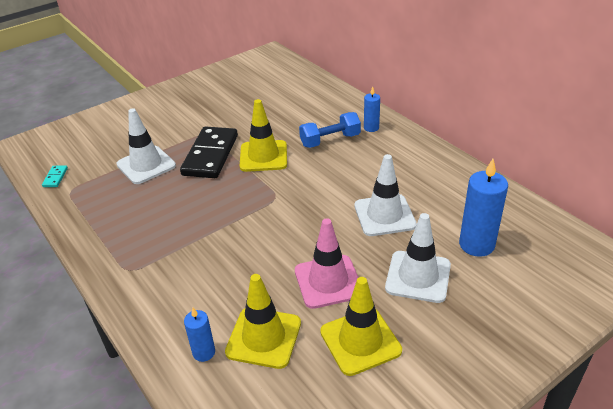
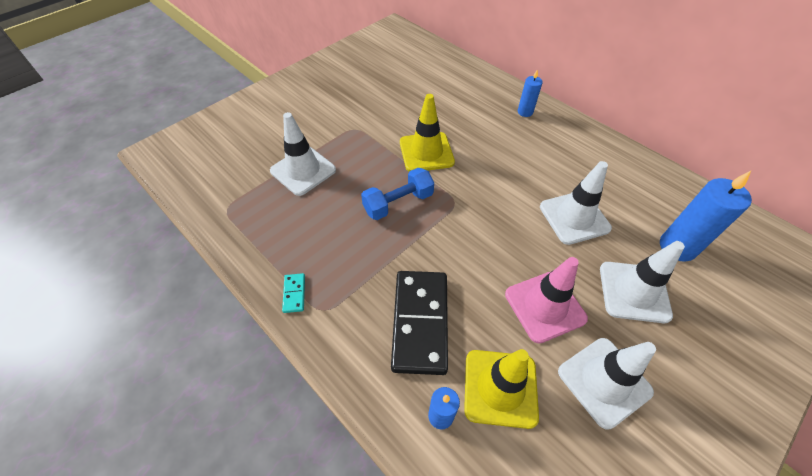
camera: 10 degrees left, 15 degrees up
(55, 177) = (204, 193): turquoise domino -> turquoise domino (294, 294)
(210, 155) = (370, 154): black domino -> black domino (420, 322)
(330, 140) = (489, 129): blue dumbbell -> blue dumbbell (398, 203)
(360, 341) = (604, 381): yellow traffic cone -> white traffic cone

